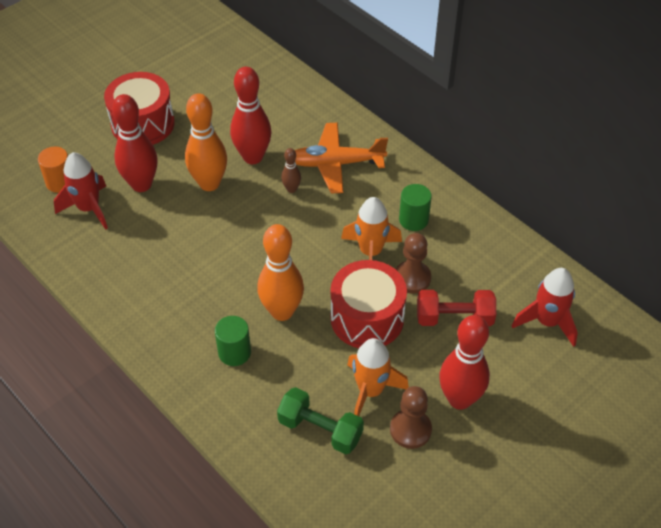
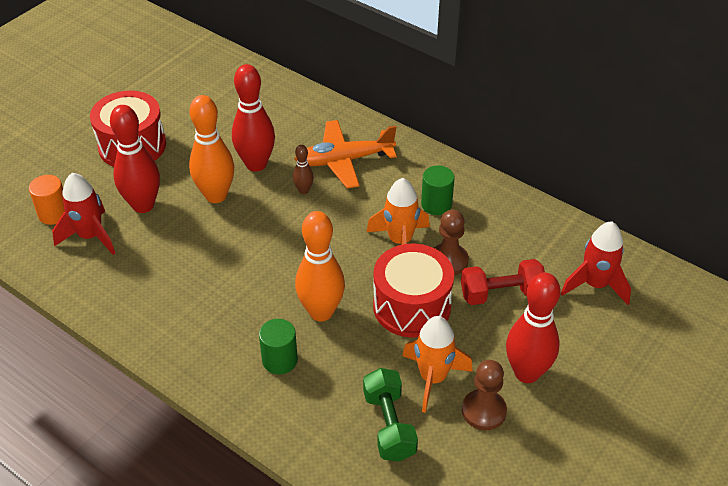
camera: 10 degrees left, 5 degrees down
(320, 429) = (389, 425): green dumbbell -> green dumbbell turned 60 degrees clockwise

